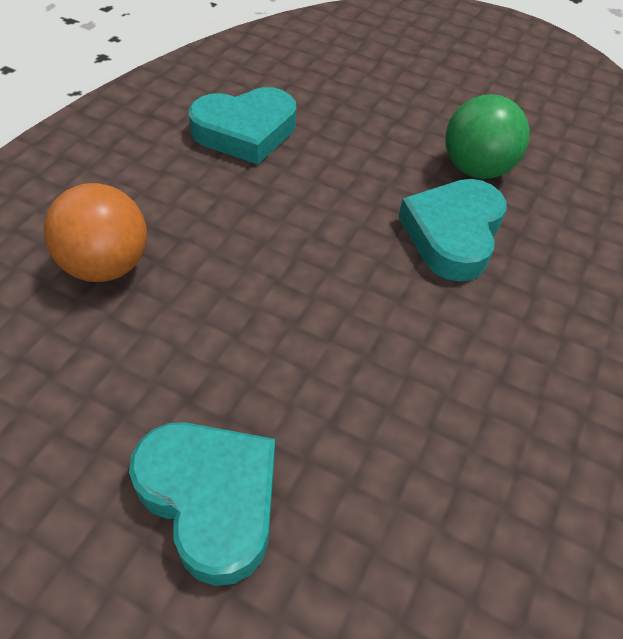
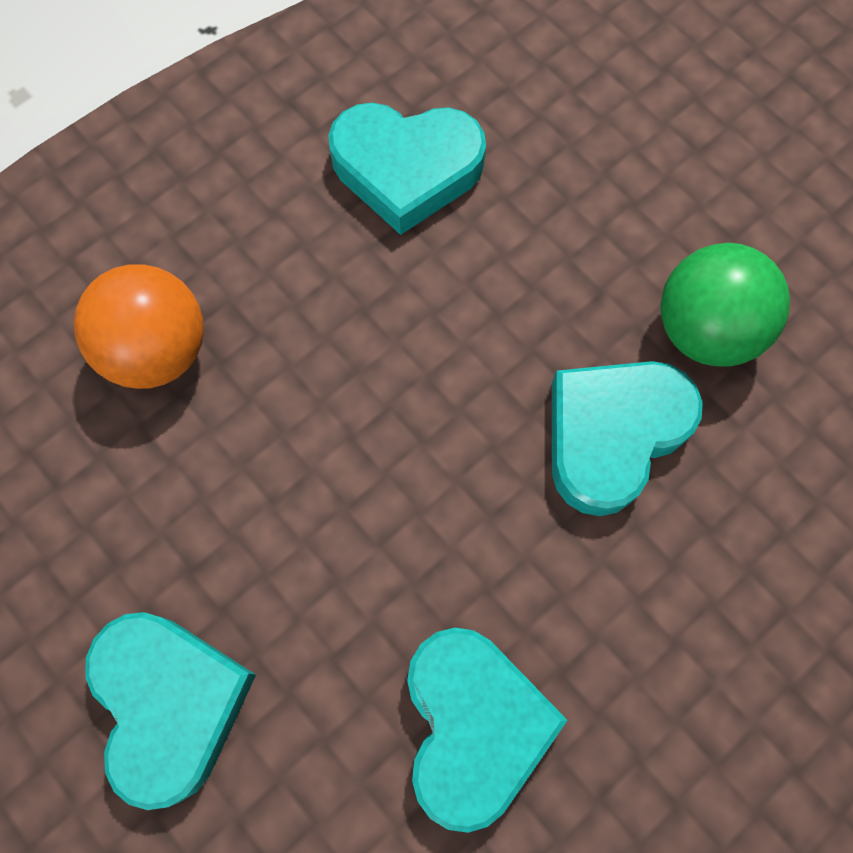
camera: 25 degrees right, 20 degrees up
(458, 432) = (473, 724): none -> turquoise heart

